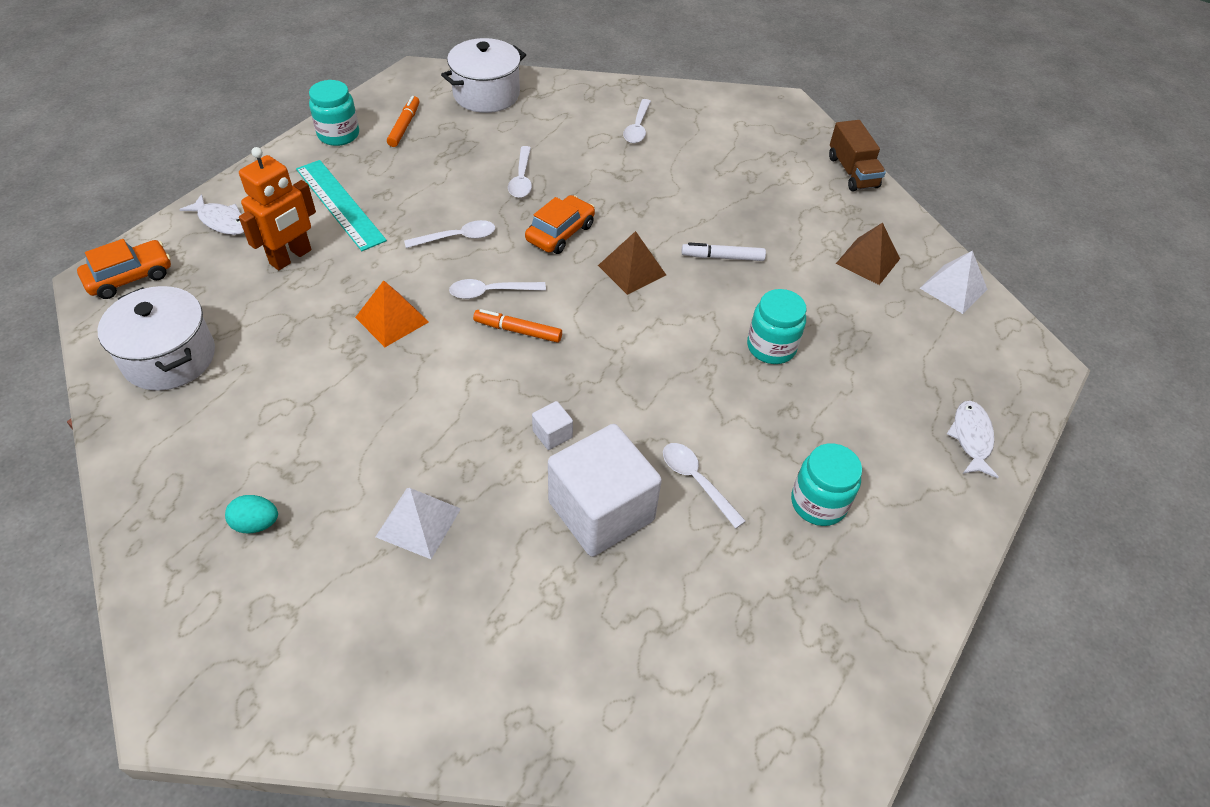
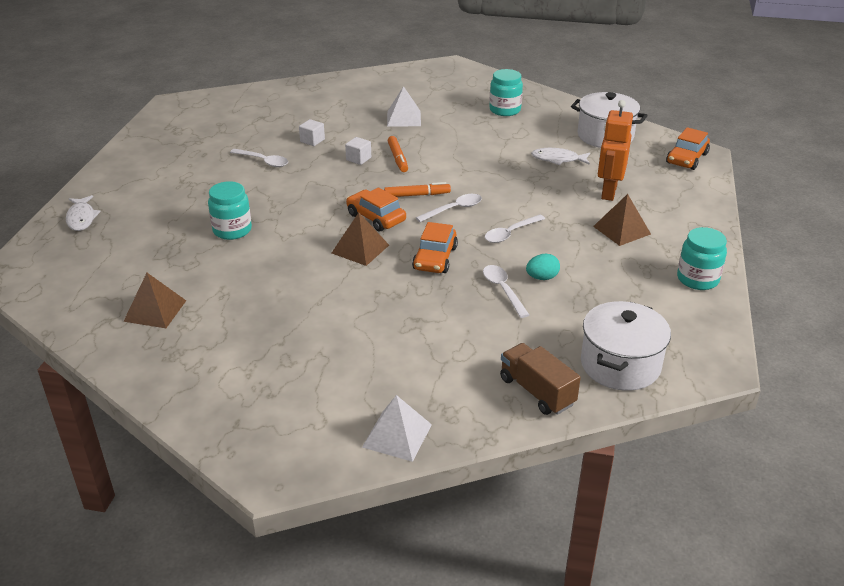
camera: 160 degrees right, 15 degrees down
(221, 221) = (684, 198): white fish -> white fish (558, 159)
(256, 524) = (479, 102): turquoise egg -> turquoise egg (542, 277)
(340, 204) = (621, 230): turquoise ruler -> brown pyramid
(392, 319) = (503, 180): orange pyramid -> none
(404, 126) = (655, 304): orange marker -> orange marker (398, 158)
(590, 310) = (376, 217): none -> orange car
(601, 511) = (312, 141): white cube -> white cube, size x0.40
(637, 127) = (432, 378): white spoon -> none
(722, 257) = (289, 277): white marker -> none
(818, 503) = (187, 169): turquoise jar -> turquoise jar (505, 110)
(852, 172) = (173, 399): brown truck -> brown truck (537, 391)
(953, 288) = (74, 309): white pyramid -> white pyramid (397, 435)

